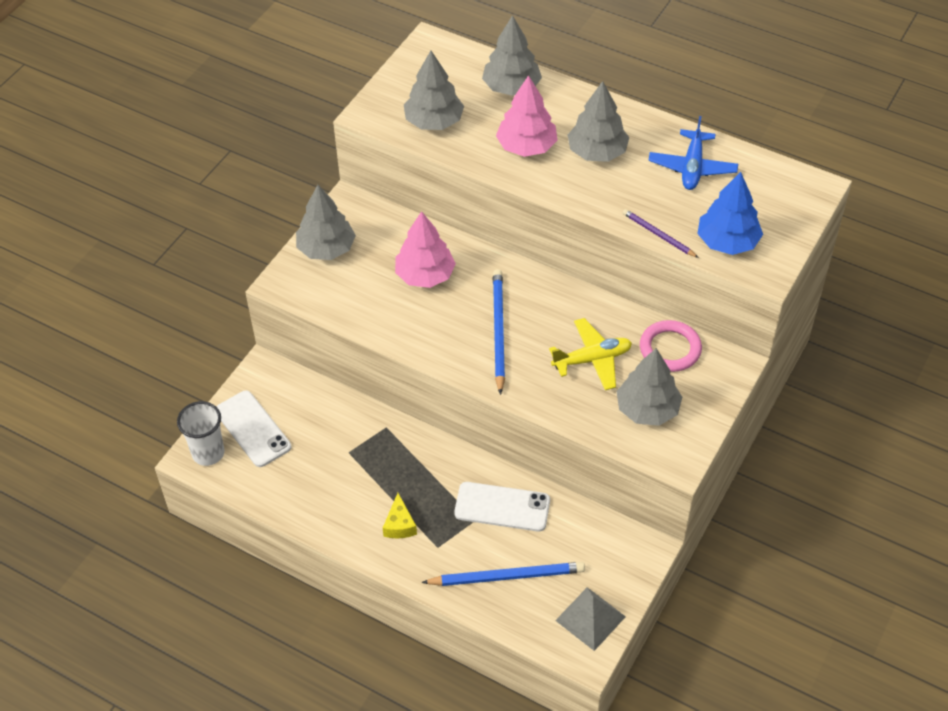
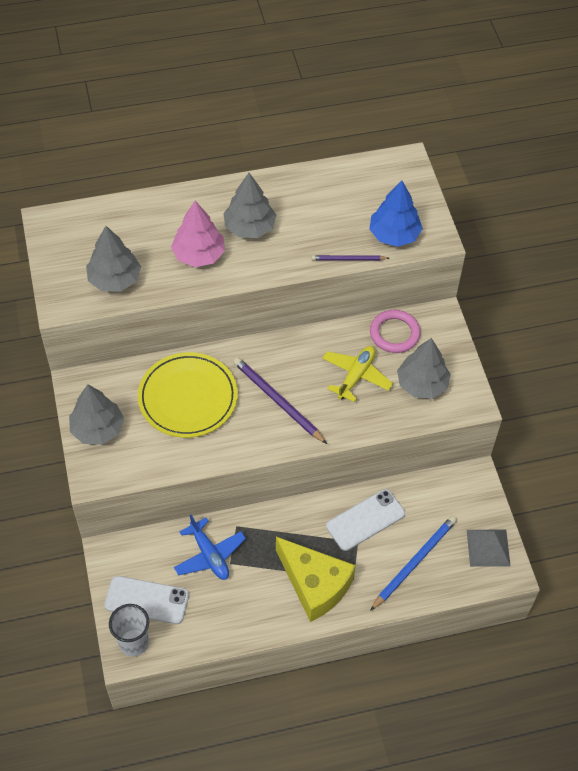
camera: 45 degrees left, 5 degrees up
(399, 525) = (315, 584): yellow cheese -> yellow cheese, size x2.25
(425, 275) = (188, 397): pink tree -> yellow plate
(498, 331) = (277, 401): blue pencil -> purple pencil
(511, 87) = (142, 217): grey tree -> none
(692, 167) = (320, 197): blue plane -> blue plane (209, 555)

